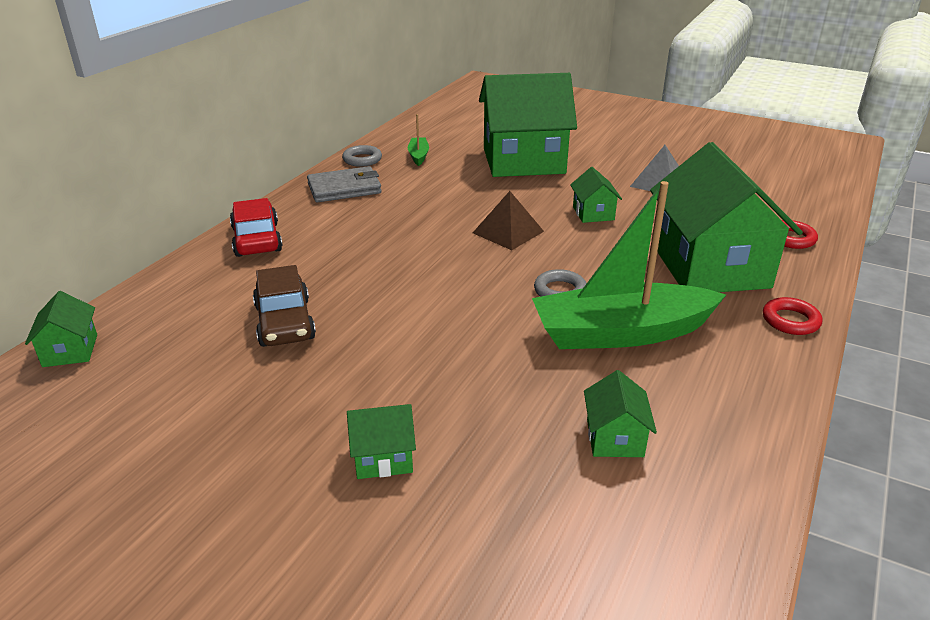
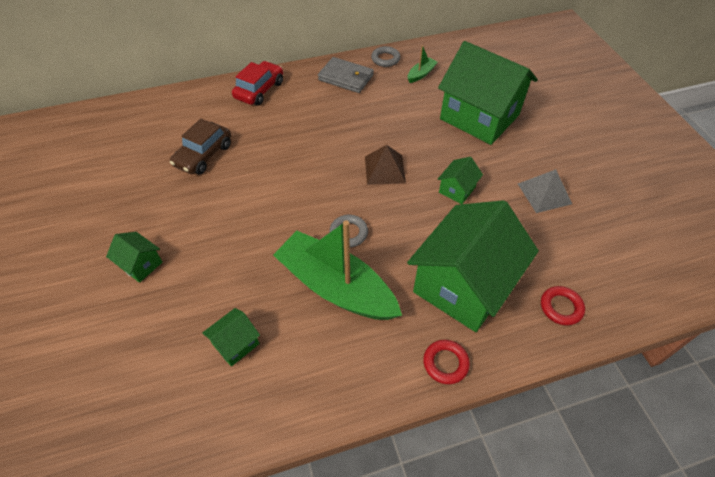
camera: 45 degrees right, 20 degrees up
(70, 350) = (117, 112): green house -> none

